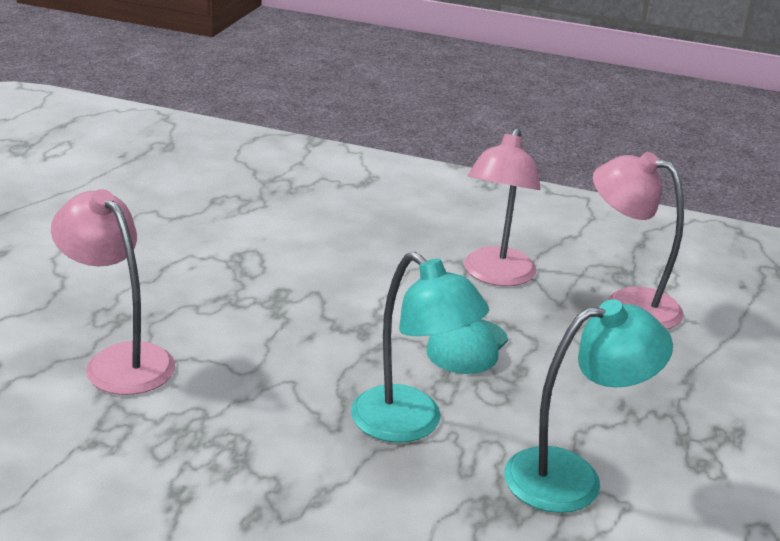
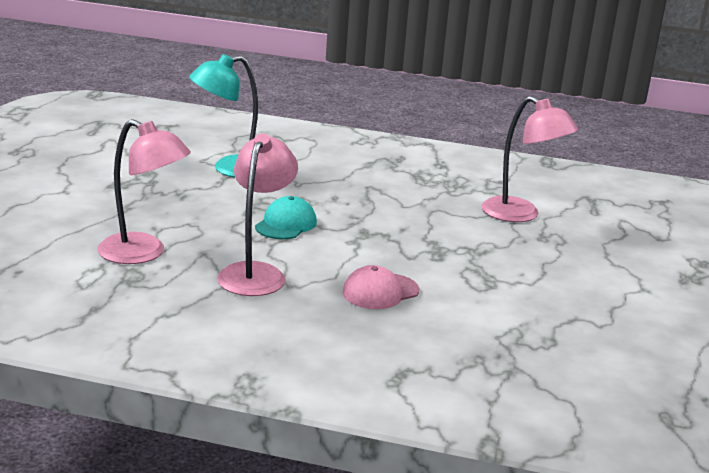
camera: 175 degrees right, 5 degrees down
(363, 251) = (380, 292): none -> pink cap
(410, 424) = (324, 187): turquoise lamp -> none

